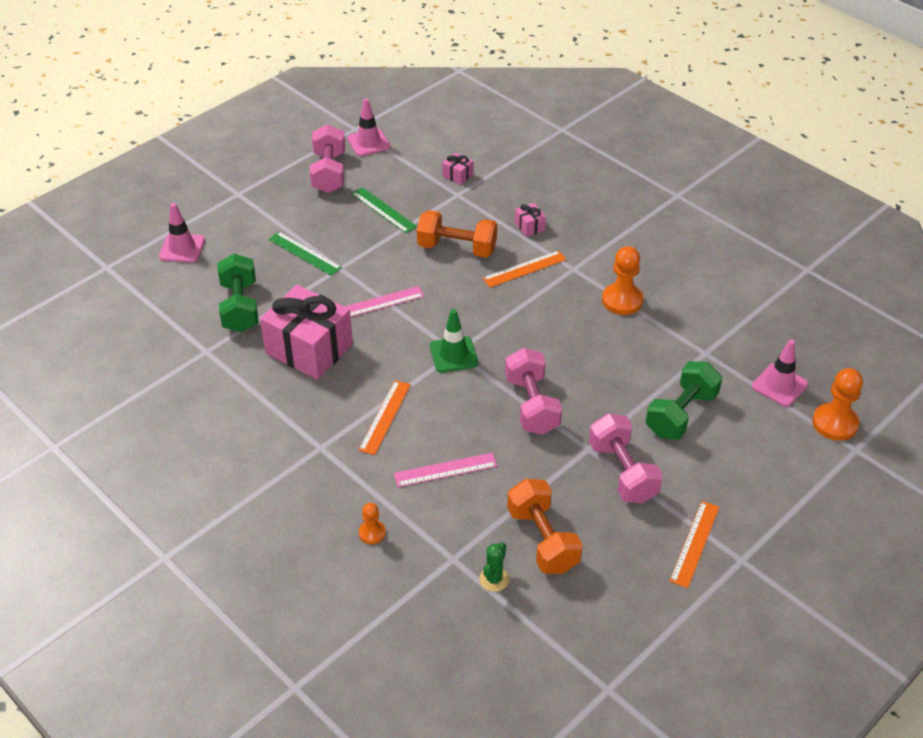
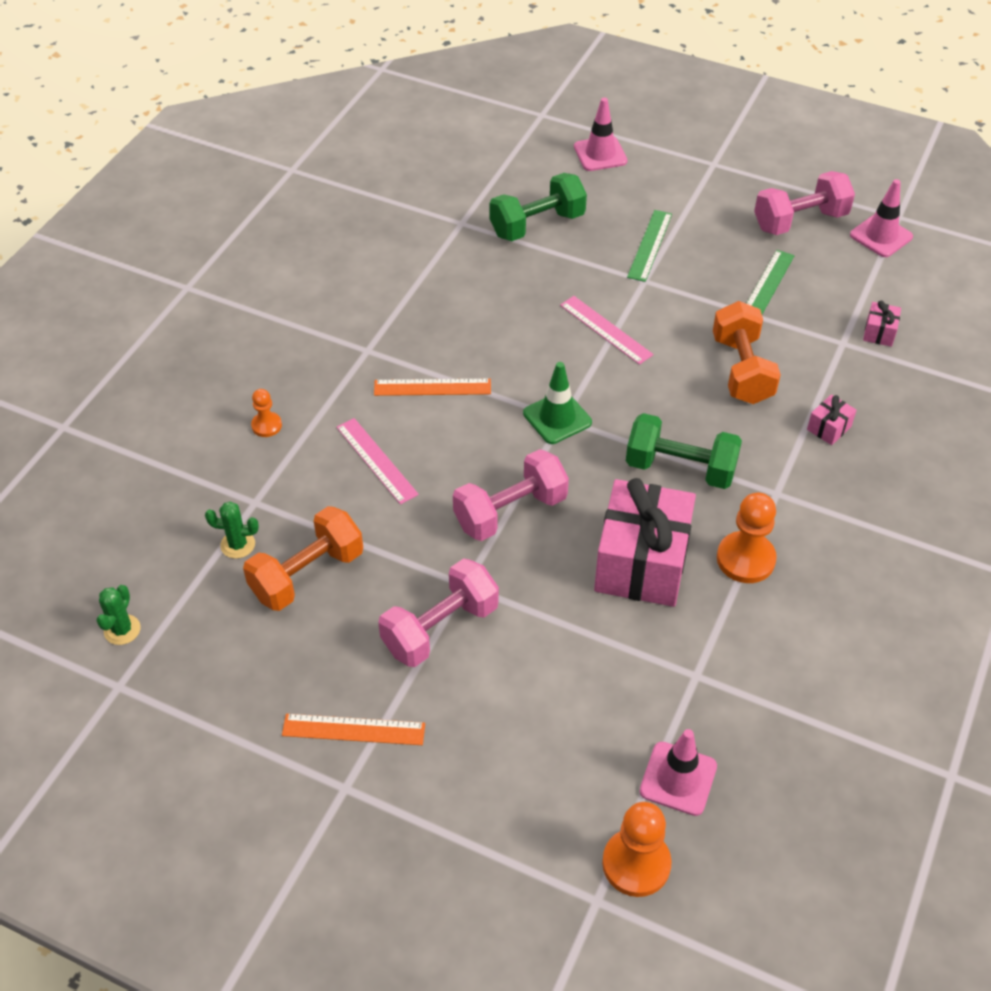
camera: 70 degrees right, 5 degrees up
(309, 349) = (503, 296): pink gift -> pink gift (641, 563)
(524, 269) = (744, 444): orange ruler -> none
(552, 677) = (122, 630): none -> green cactus
(681, 414) = (567, 670): green dumbbell -> green dumbbell (680, 468)

